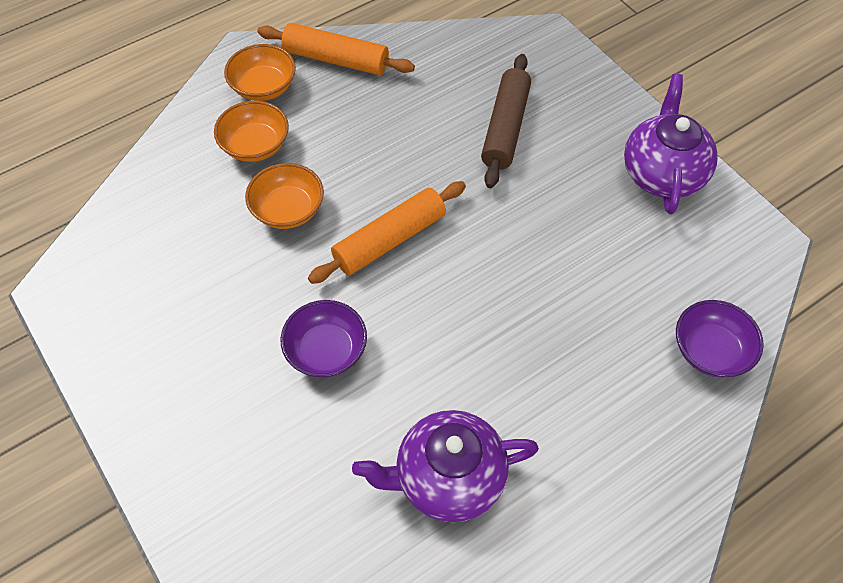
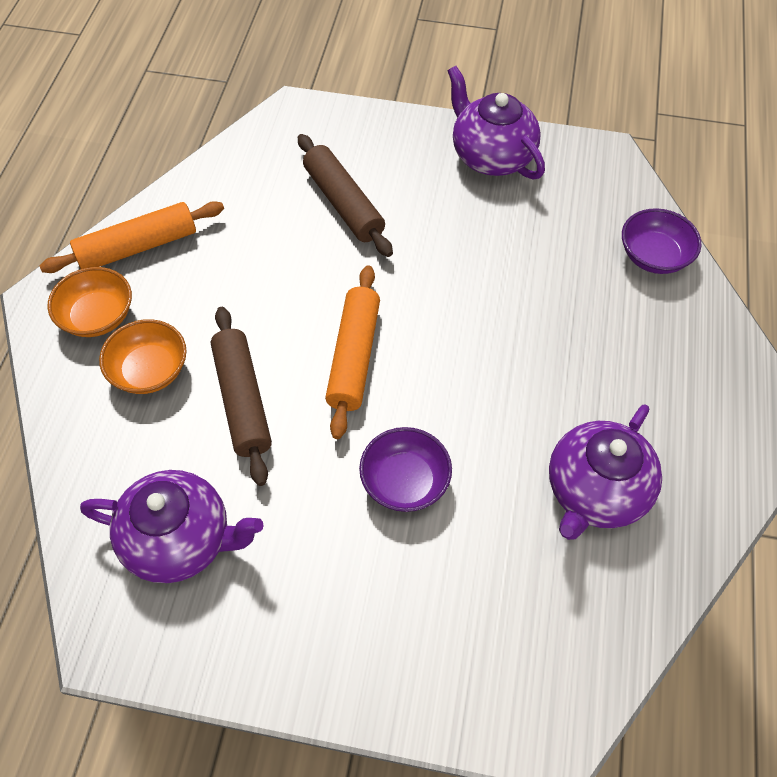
camera: 45 degrees left, 0 degrees up
(157, 266) = (180, 540): none -> purple teapot
(288, 210) = (242, 400): orange bowl -> brown rolling pin

